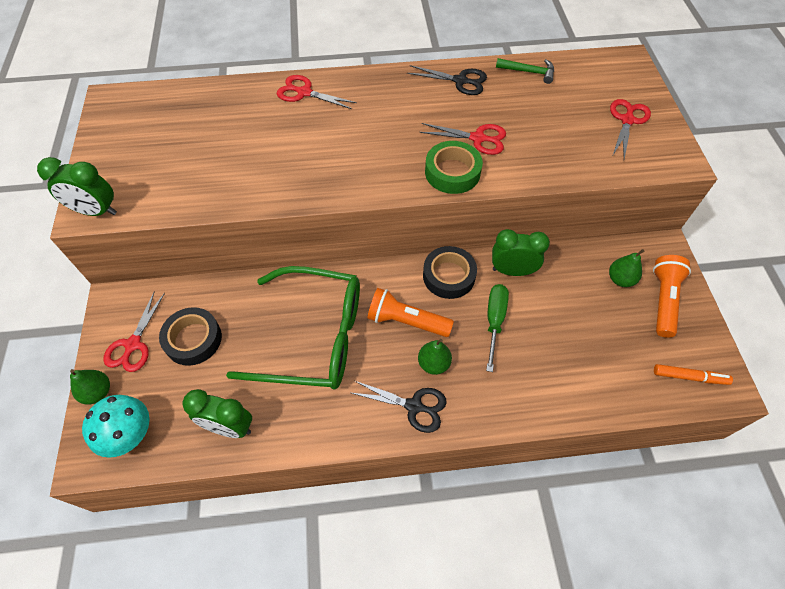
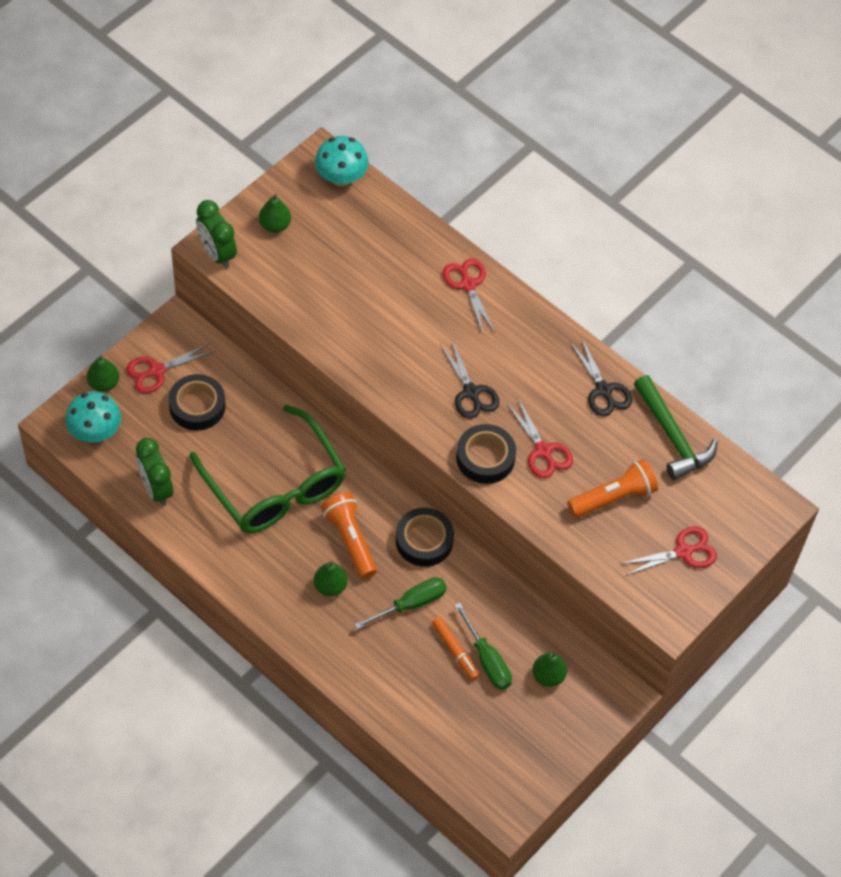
camera: 45 degrees right, 0 degrees up
(123, 160) = (275, 225): none -> green pear
(139, 100) = (341, 177): none -> turquoise mushroom
(414, 406) = (282, 597): black scissors -> black scissors (471, 392)
(452, 172) = (485, 458): green tape -> black tape
(512, 271) = (476, 585): green clock -> none
(528, 72) = (672, 436): green hammer -> green hammer, size x1.66
(580, 307) = (487, 661): none -> green screwdriver
(663, 300) = (556, 722): orange flashlight -> orange flashlight (613, 497)
(689, 377) = (491, 781): orange marker -> orange marker (455, 651)

